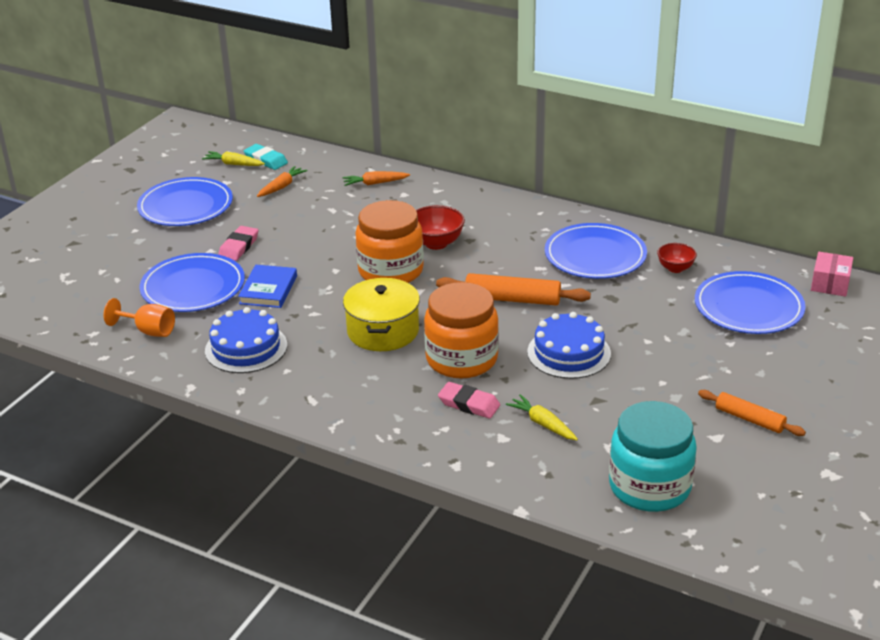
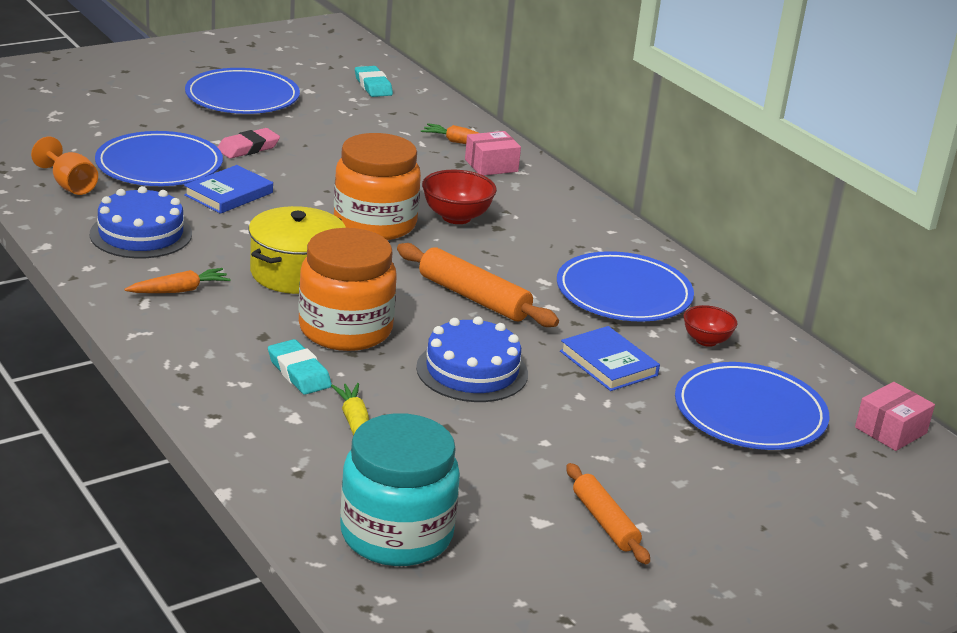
camera: 25 degrees right, 5 degrees down
(234, 164) = (336, 78): yellow carrot -> none
(282, 187) = (359, 113): orange carrot -> orange carrot (179, 290)
(414, 193) = (491, 165): none -> pink box
(469, 404) = (299, 372): pink eraser -> turquoise eraser
(639, 310) = (608, 363): none -> blue book

